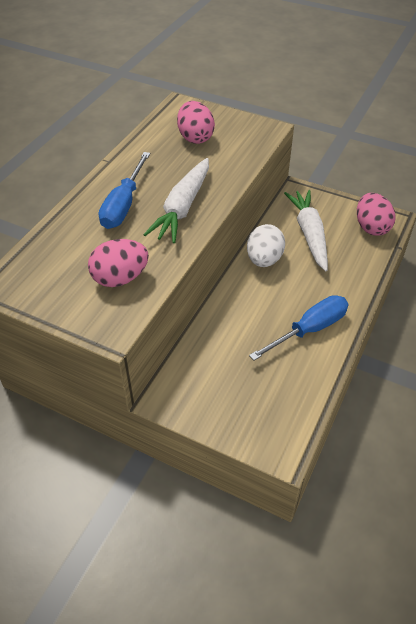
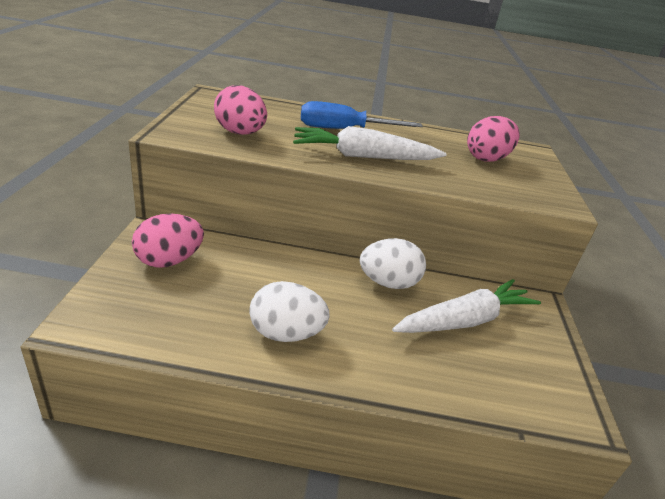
camera: 65 degrees right, 15 degrees down
(309, 329) = (286, 333): blue screwdriver -> white egg
(371, 227) = (536, 391): pink egg -> pink egg (169, 261)

